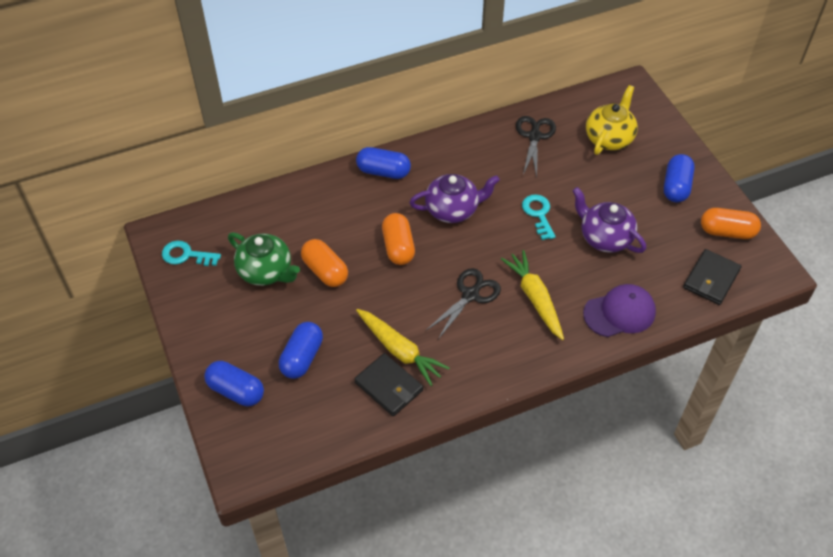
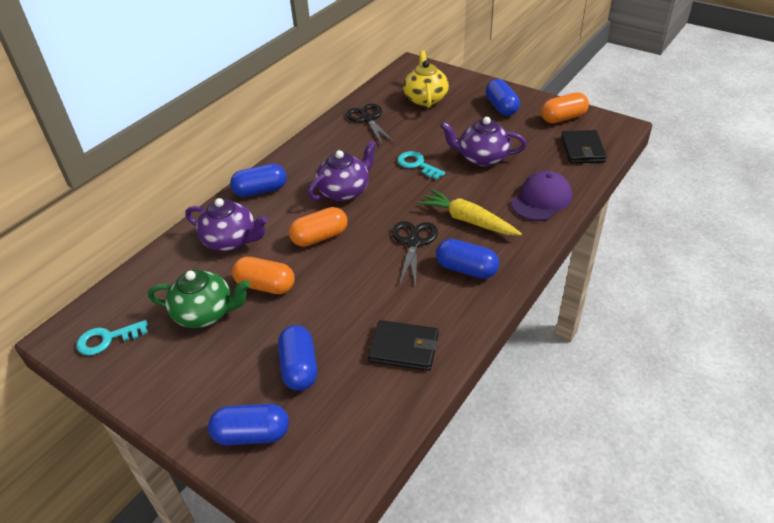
camera: 30 degrees left, 10 degrees down
(327, 212) = (231, 240): none -> purple teapot
(398, 247) = (320, 237): orange capsule -> orange capsule turned 75 degrees counterclockwise
(400, 350) = (389, 314): yellow carrot -> none
(493, 345) = (466, 269): none -> blue capsule

